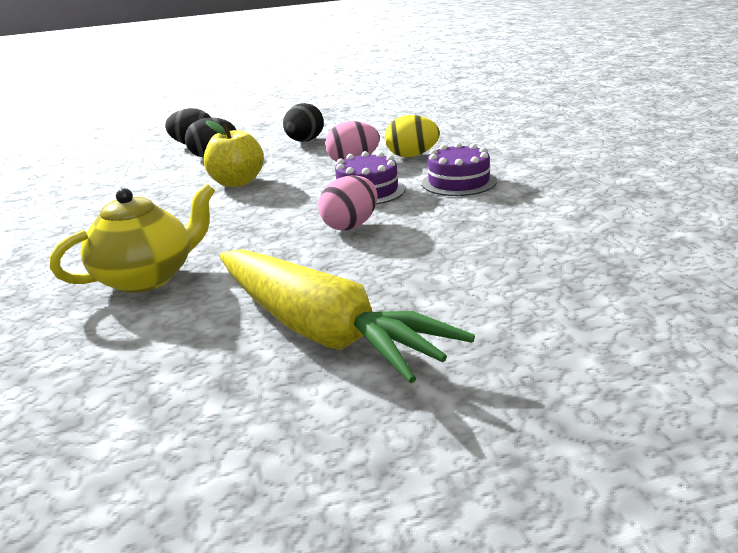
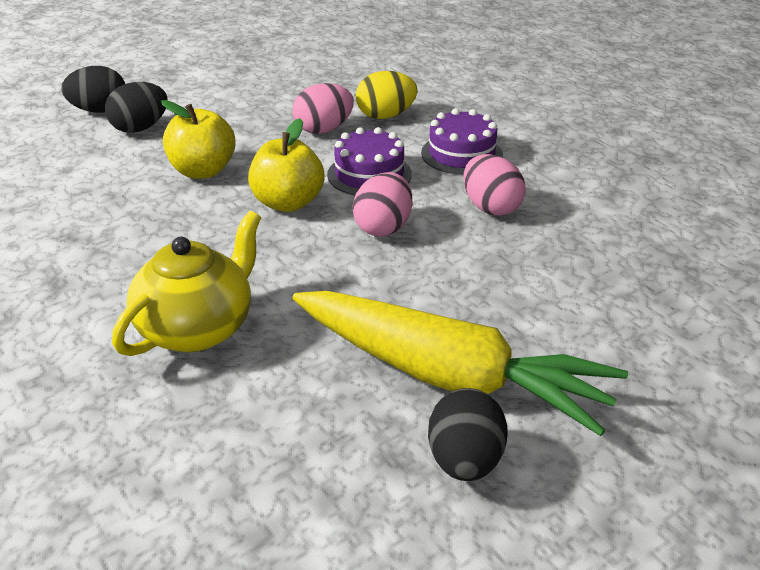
camera: 20 degrees left, 10 degrees up
(285, 205) = (288, 203): none -> yellow apple
(304, 141) = (241, 98): black egg -> black egg (465, 462)
(456, 219) = (491, 208): none -> pink egg

